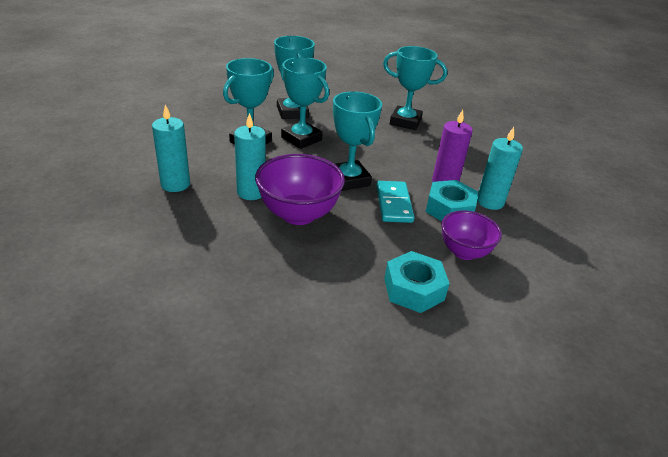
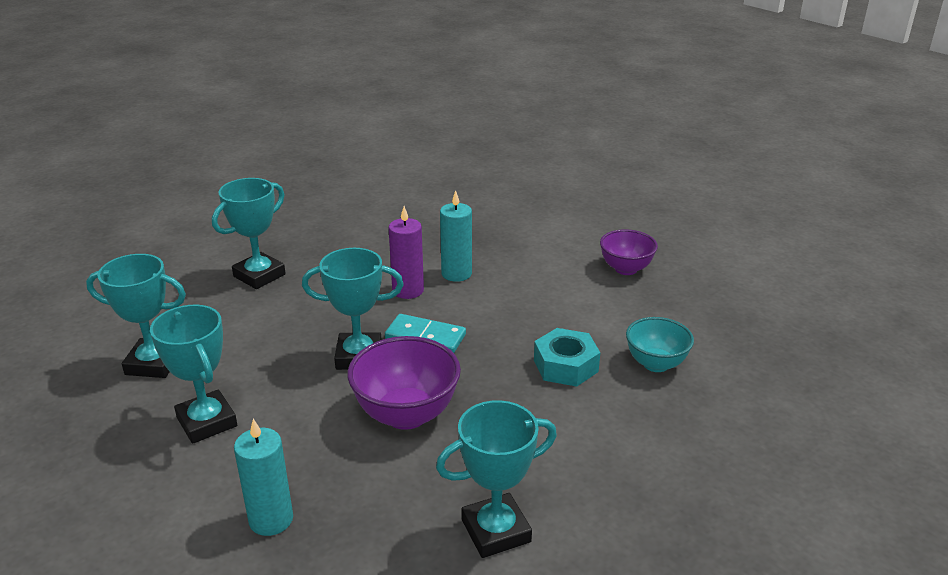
camera: 65 degrees left, 5 degrees down
(251, 192) = (336, 446): turquoise candle -> none
(301, 139) = (235, 372): turquoise trophy -> turquoise trophy (496, 531)
(449, 209) = (455, 303): turquoise nut -> none
(463, 355) = (655, 364): none -> turquoise bowl
(464, 252) = (526, 317): purple bowl -> purple bowl (625, 269)

